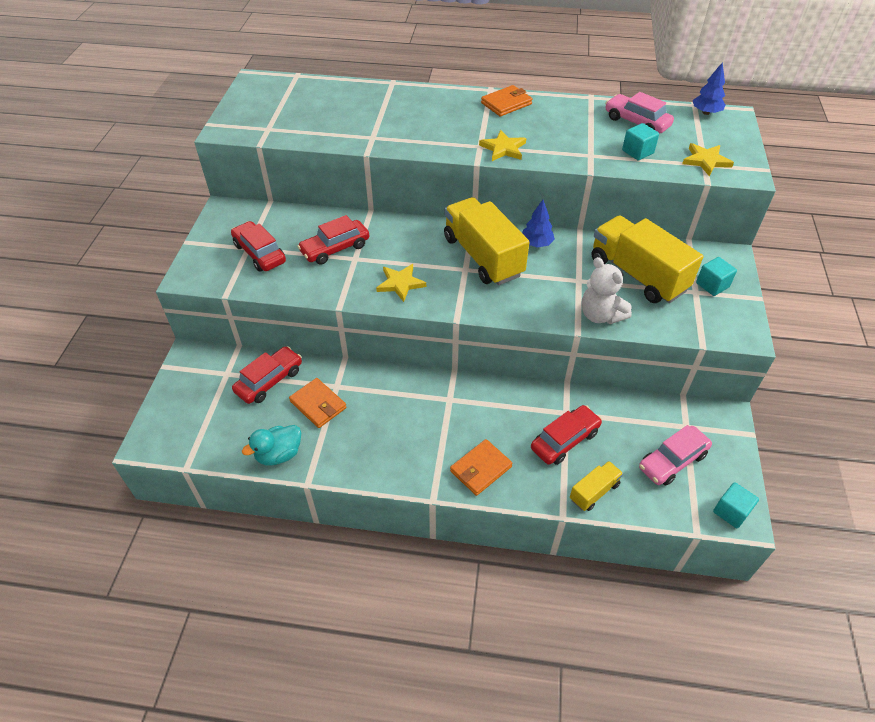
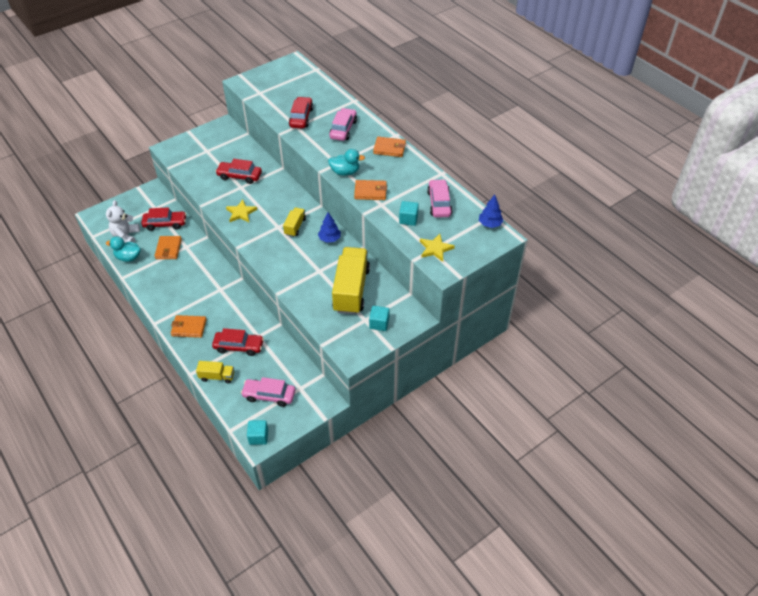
camera: 45 degrees right, 0 degrees up
(260, 253) = (207, 157): red car -> red car (301, 118)
(429, 112) = (343, 129): none -> pink car
(483, 256) = (295, 227): yellow truck -> yellow truck, size x0.48
(503, 148) = (345, 172): yellow star -> turquoise duck
(560, 150) = (370, 192): none -> orange wallet
(600, 315) = (301, 294): white teddy bear -> white teddy bear (126, 236)

